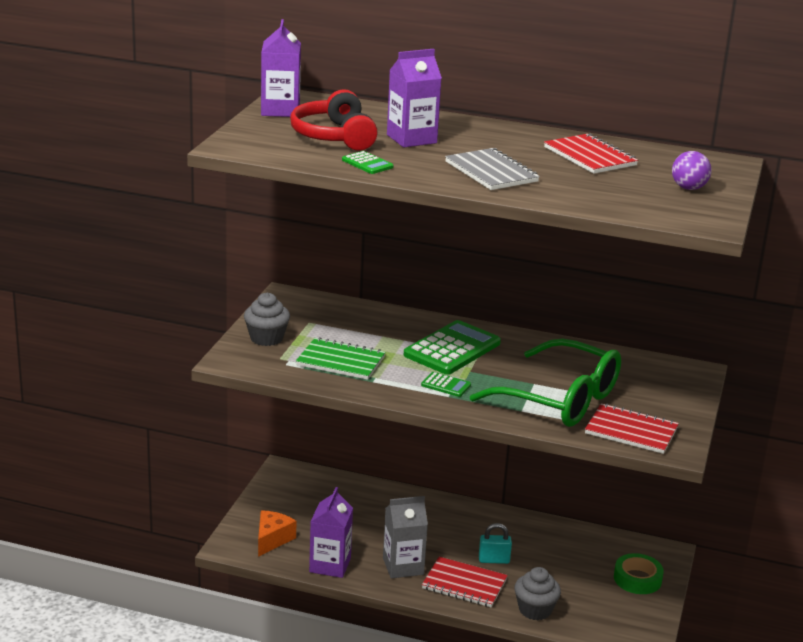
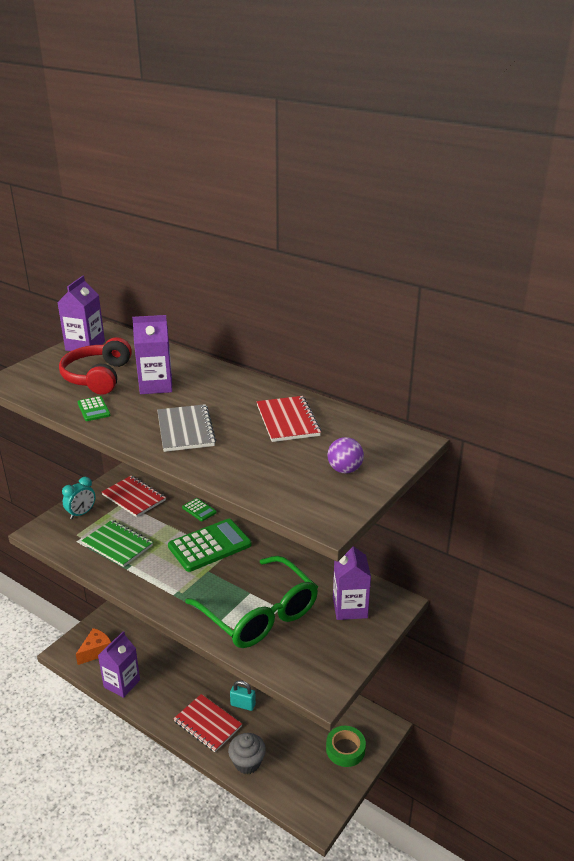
camera: 20 degrees right, 5 degrees up
(266, 338) = (81, 513): grey cupcake -> turquoise clock
(403, 566) = (172, 696): grey carton -> none
(446, 385) = (179, 583): green calculator -> green calculator (199, 510)
(631, 431) = (296, 661): red notebook -> red notebook (134, 497)
(652, 381) = (350, 608): none -> purple carton

